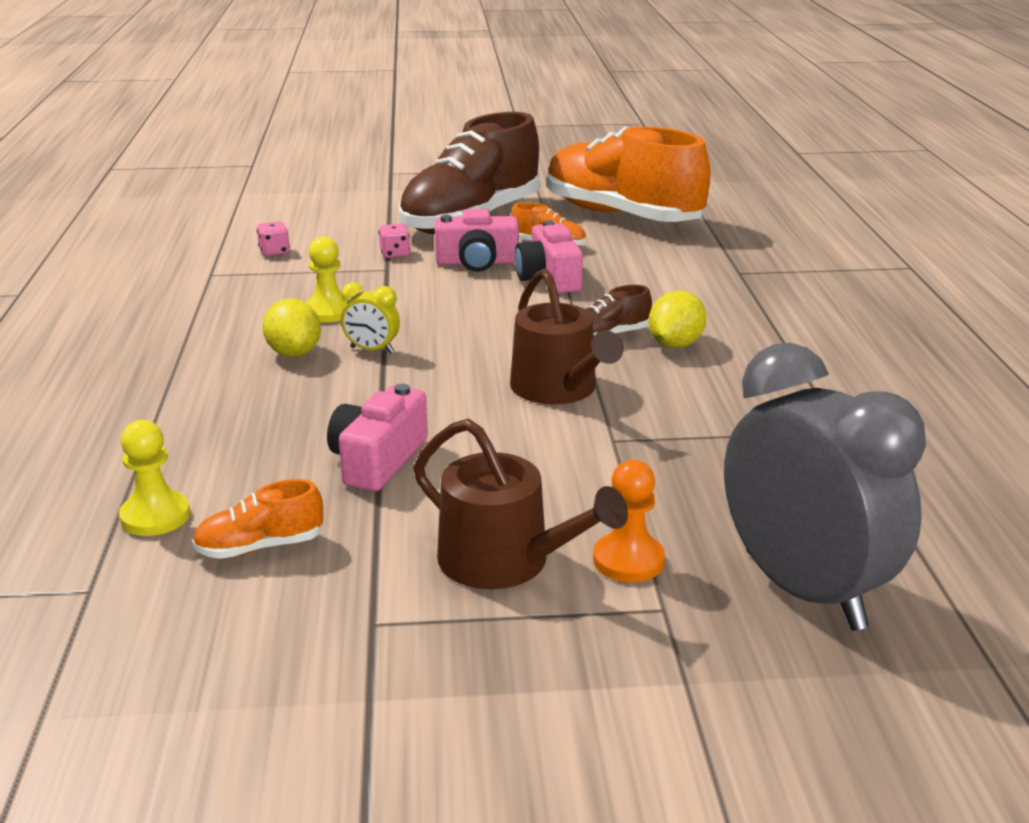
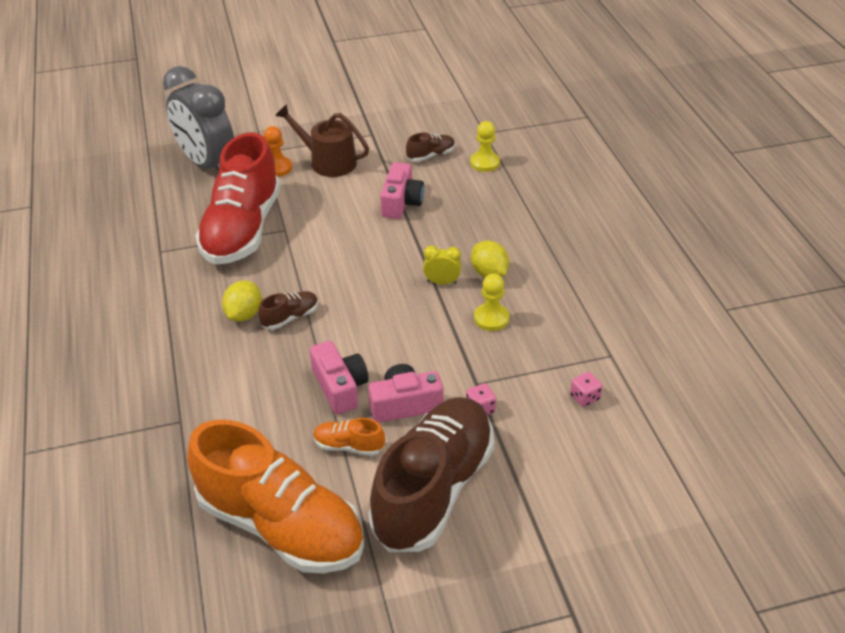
camera: 170 degrees right, 15 degrees up
(260, 547) = (431, 155): orange shoe -> brown shoe
(558, 389) = (317, 262): brown watering can -> none
(694, 448) = (242, 229): none -> red shoe

